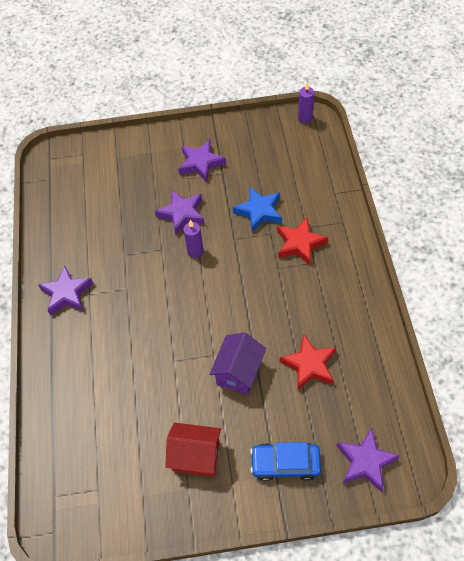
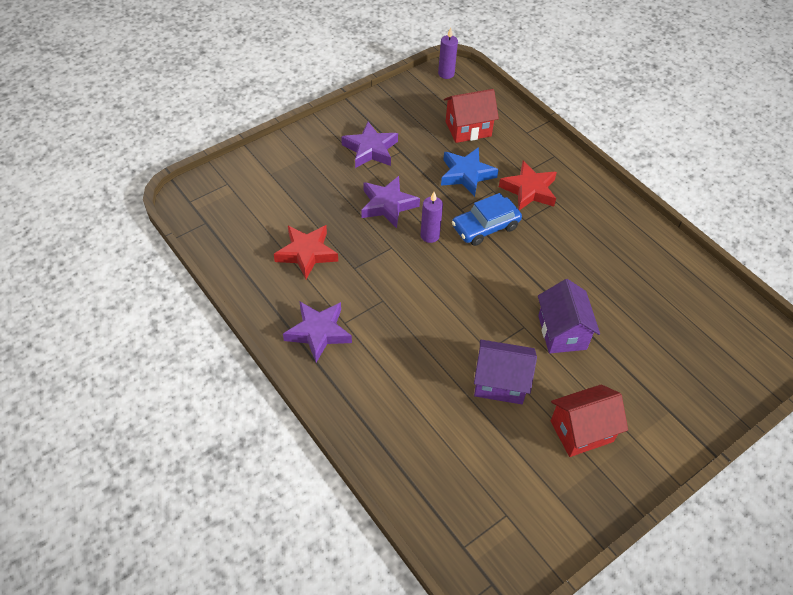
camera: 35 degrees left, 5 degrees down
(164, 390) = (500, 383): none -> purple house
(285, 464) = (670, 396): blue car -> blue car (485, 227)
(288, 173) = (468, 129): none -> red house
(309, 365) = (623, 297): red star -> red star (306, 253)
(365, 462) = (738, 360): purple star -> none

